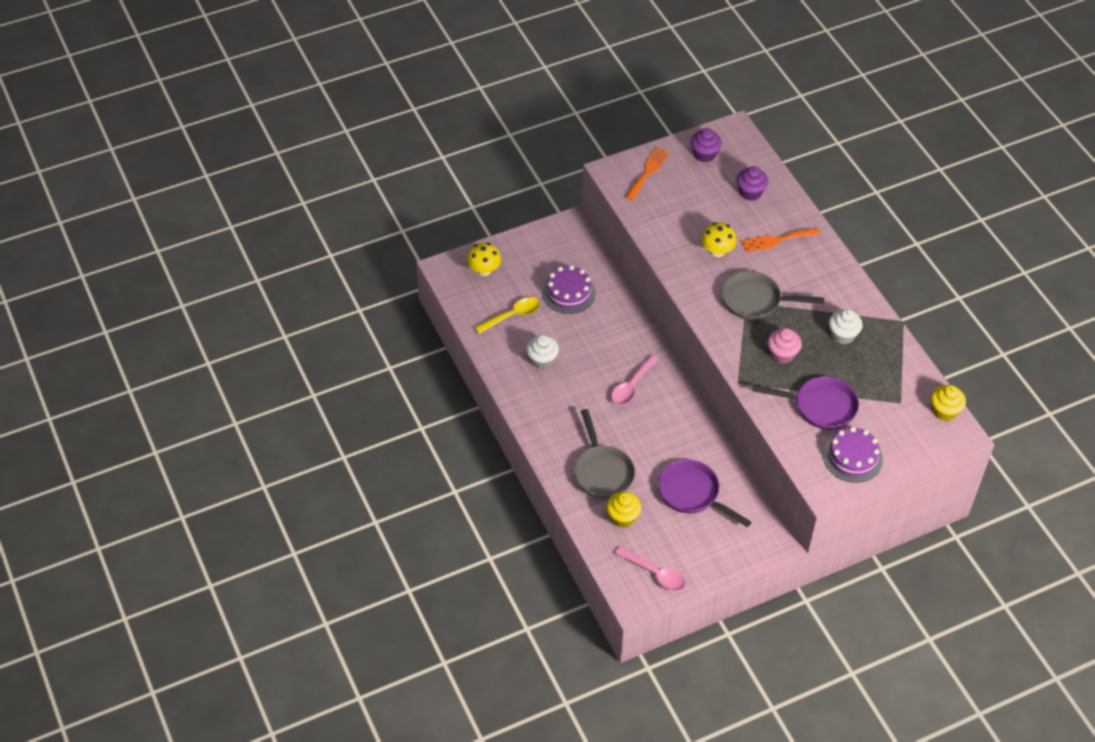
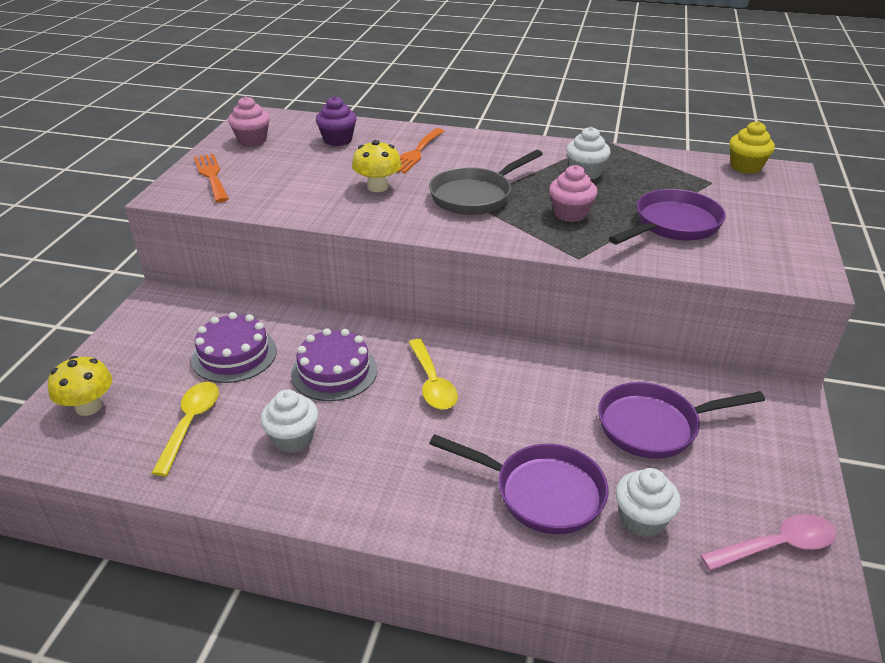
camera: 50 degrees left, 15 degrees down
(602, 472) = (541, 492): grey pan -> purple pan
(622, 517) = (642, 519): yellow cupcake -> white cupcake
(631, 386) = (432, 383): pink spoon -> yellow spoon
(704, 154) = (252, 140): purple cupcake -> pink cupcake
(852, 457) = (770, 238): purple cake -> purple cake (334, 371)

